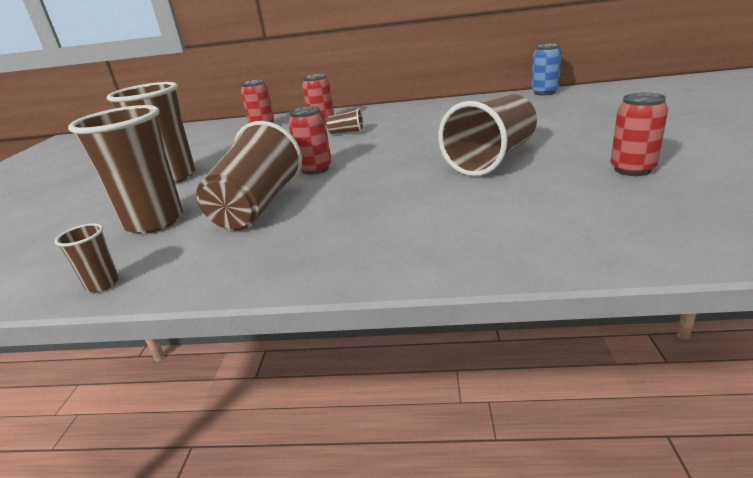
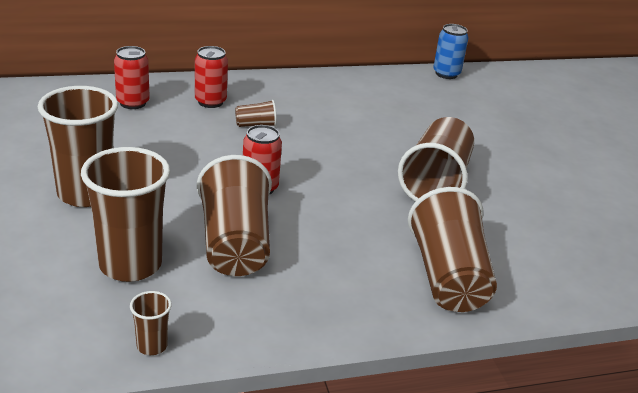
camera: 25 degrees left, 5 degrees up
(459, 232) = (448, 277): none -> brown cup
(632, 169) = (558, 204): red can -> none

